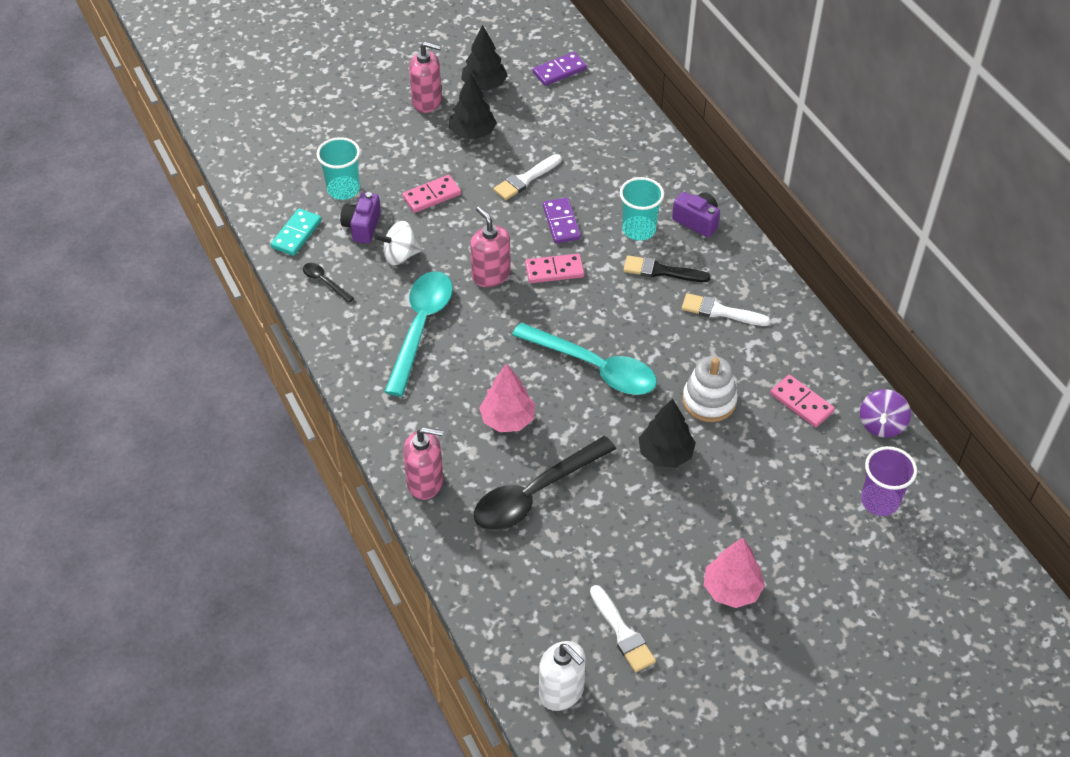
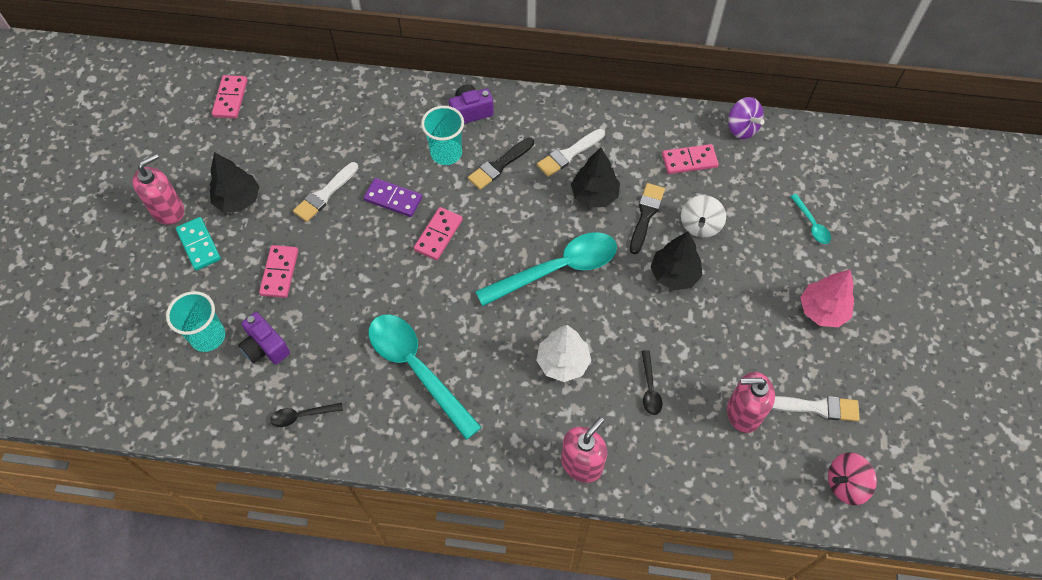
camera: 55 degrees left, 10 degrees up
(296, 234) = (225, 406): turquoise domino -> turquoise domino (199, 245)
(400, 255) = (324, 337): white spinning top -> white spinning top (700, 225)
(484, 85) = (193, 158): black tree -> black tree (594, 195)
(491, 275) = (404, 282): pink soap dispenser -> pink soap dispenser (743, 413)
(507, 419) = (563, 362): pink tree -> white tree
(525, 179) = (325, 194): white brush -> white brush turned 45 degrees clockwise
(534, 494) = (650, 388): black spoon -> black spoon, size x0.44
(559, 71) = (230, 98): purple domino -> pink domino
(561, 691) = (845, 484): white soap dispenser -> pink spinning top
(709, 401) = (646, 215): white stacking toy -> black brush
(823, 535) = (811, 224): none -> turquoise spoon
(879, 501) = (804, 172): purple cup -> none

